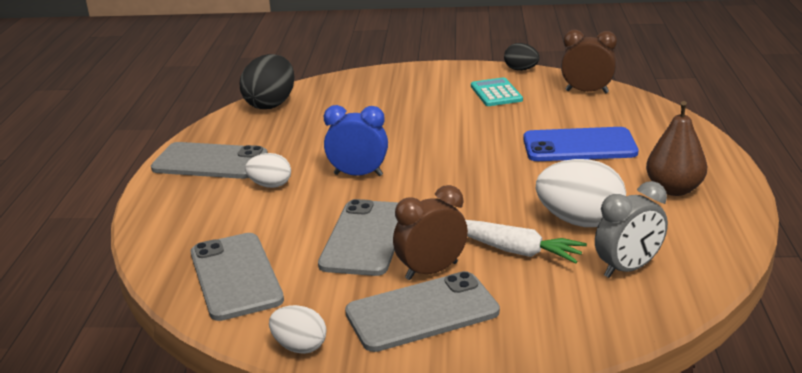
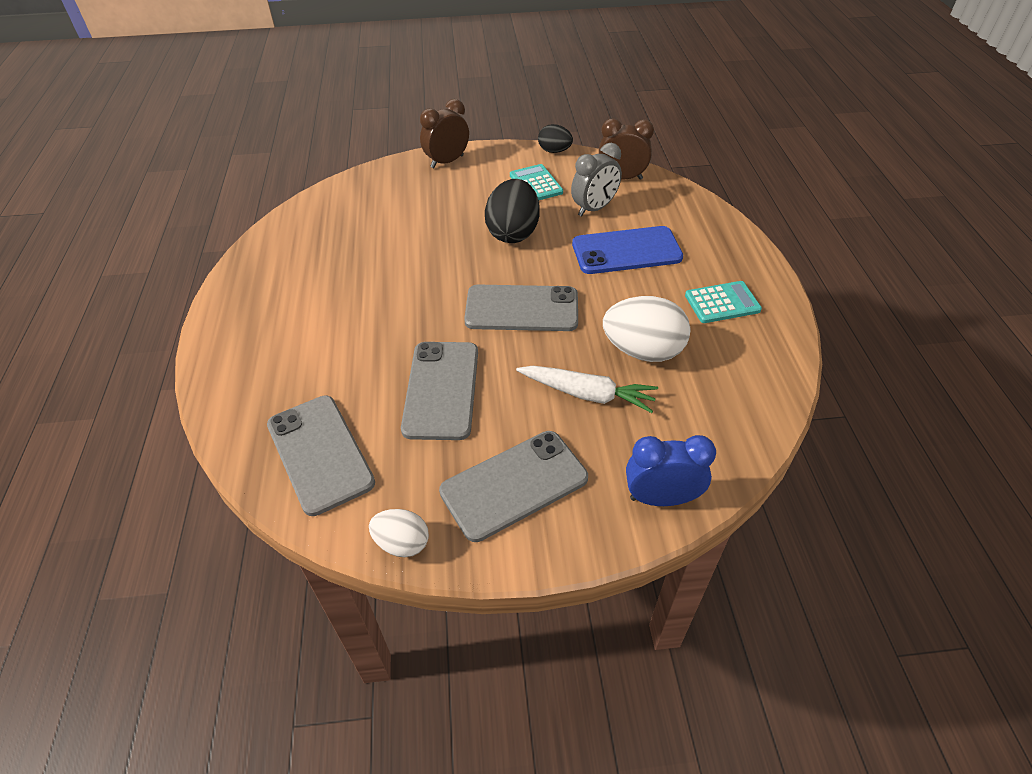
camera: 10 degrees left, 20 degrees up
(210, 162) = (264, 295): grey phone -> grey phone (522, 309)
(270, 185) = (333, 324): white egg -> none
(271, 104) = (313, 210): black egg -> black egg (513, 233)
(358, 174) = (419, 303): blue clock -> blue clock (661, 498)
(431, 271) = (514, 428): brown clock -> brown clock (447, 161)
(628, 268) = (697, 409): grey clock -> grey clock (594, 208)
(673, 189) = (722, 303): brown pear -> turquoise calculator

